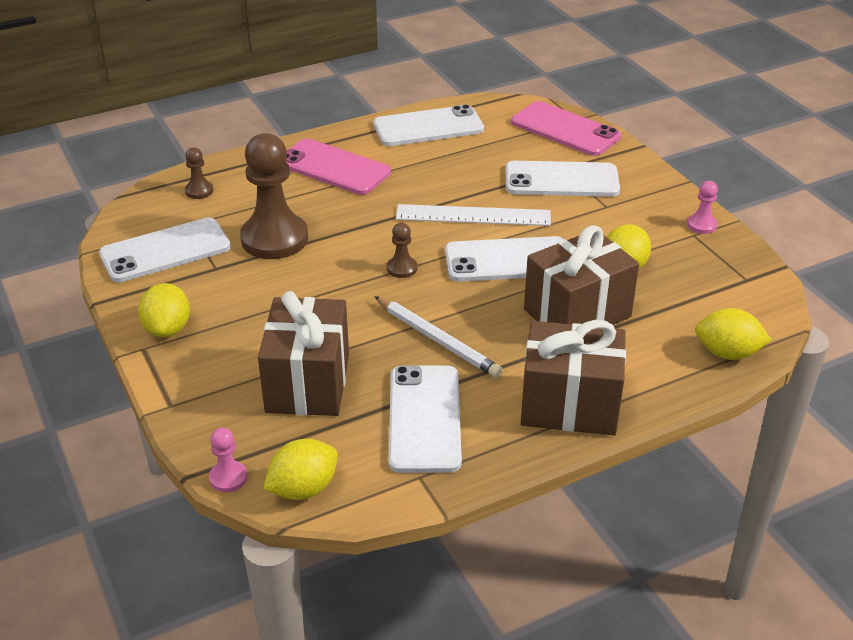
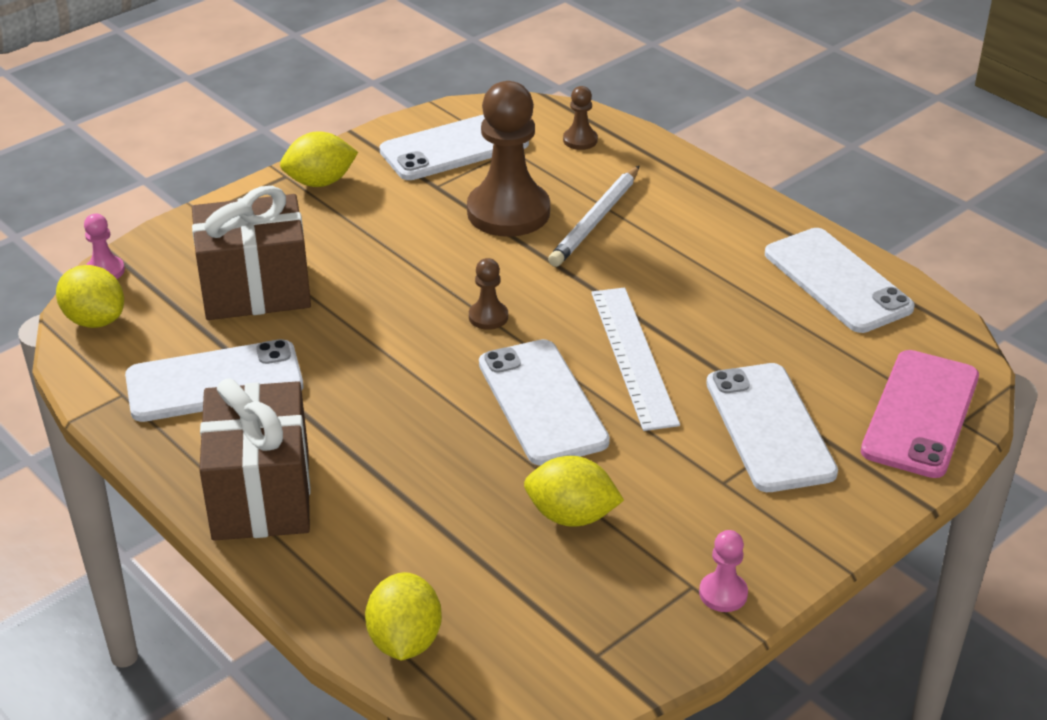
camera: 75 degrees right, 0 degrees up
(165, 251) = (454, 147): white phone -> white phone turned 75 degrees counterclockwise
(333, 167) = (685, 222): pink phone -> none
(438, 340) = (356, 369): white pencil -> white pencil (595, 220)
(577, 313) = (448, 480): brown gift -> none

